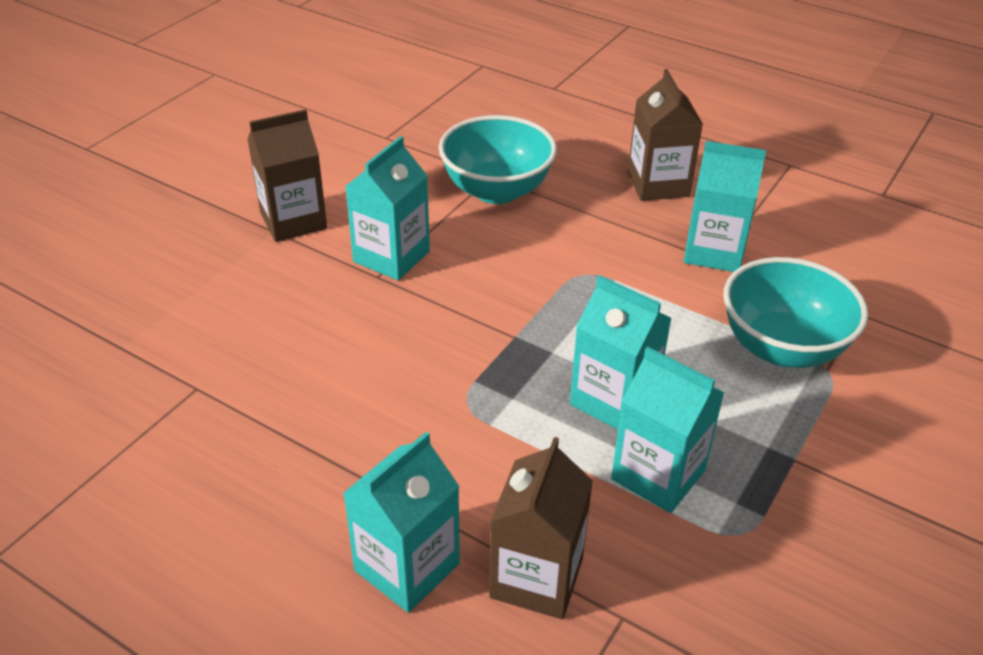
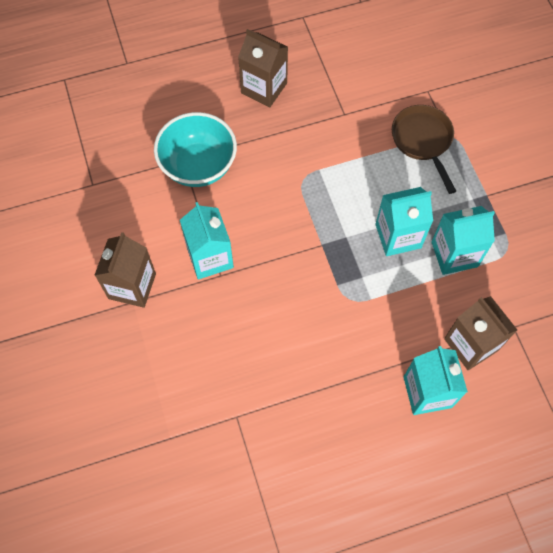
camera: 50 degrees left, 25 degrees up
(714, 251) = (337, 110): turquoise carton -> none
(782, 348) = (423, 141): turquoise bowl -> brown pan

